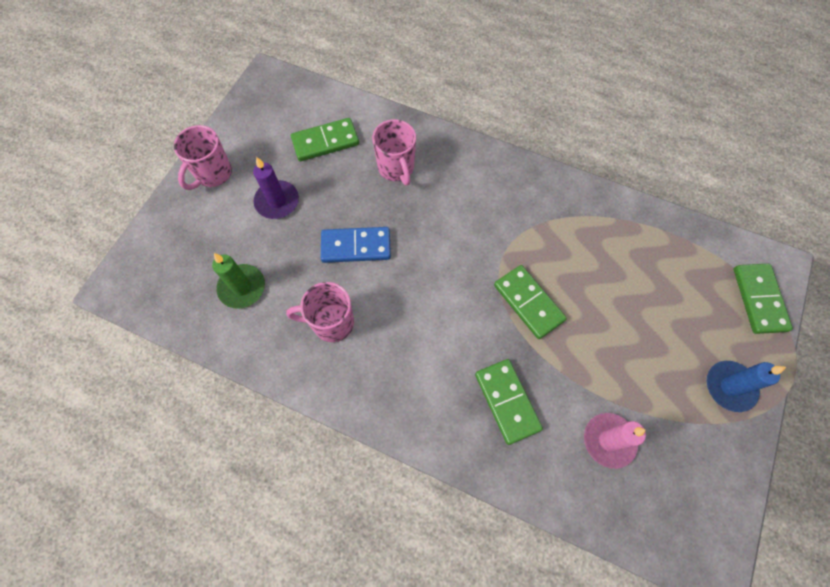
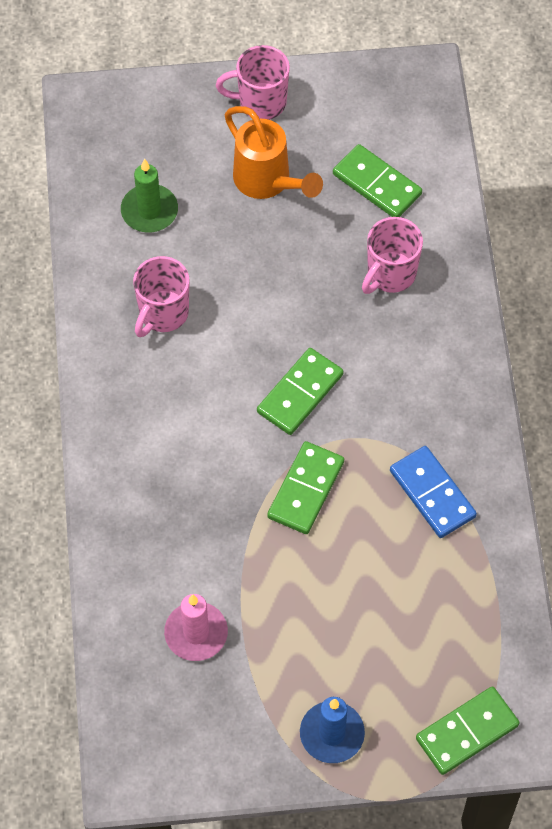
camera: 60 degrees right, 5 degrees down
(277, 201) = (268, 182): purple candle -> orange watering can
(331, 323) = (163, 314): pink mug -> pink mug turned 120 degrees counterclockwise
(356, 246) = (264, 288): blue domino -> blue domino (432, 494)
(507, 401) = (179, 518): green domino -> green domino (300, 393)

